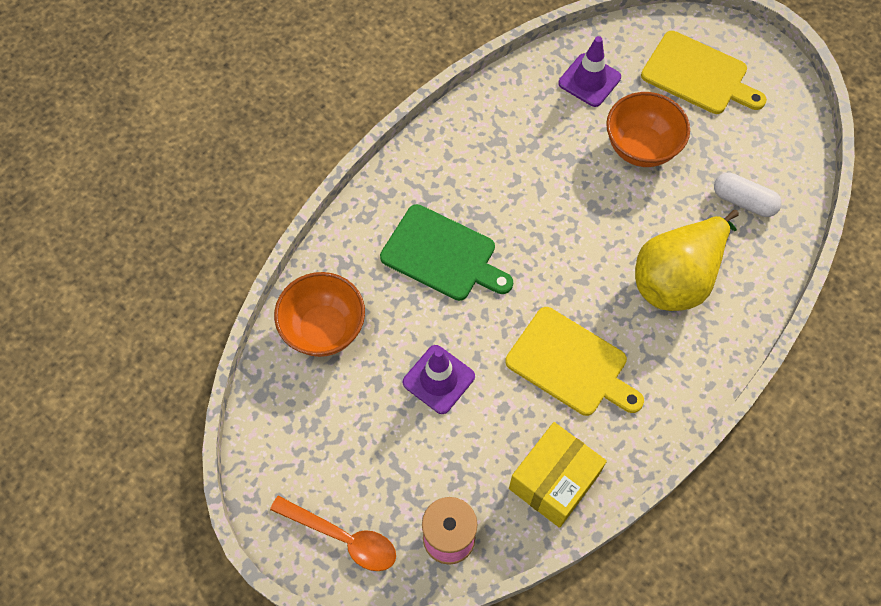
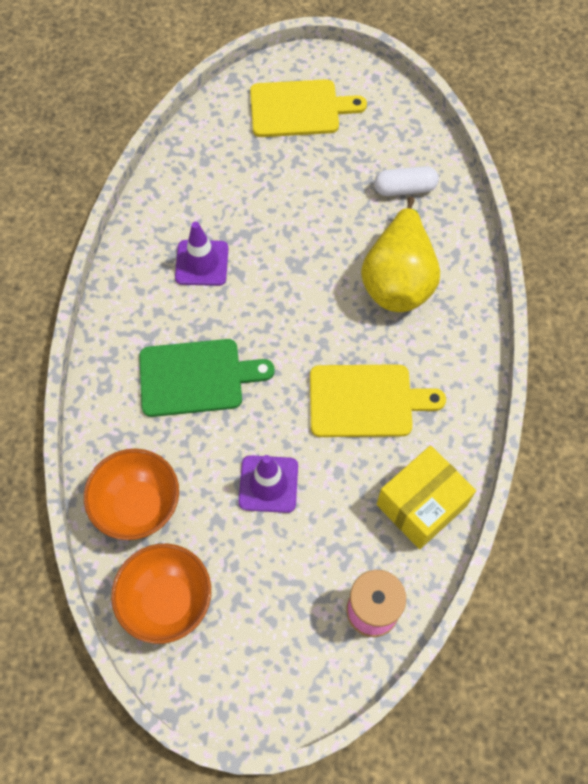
camera: 35 degrees left, 0 degrees up
(343, 537) = (284, 674): orange spoon -> none
(553, 481) = (421, 505): yellow box -> yellow box turned 45 degrees clockwise
(589, 80) = (215, 161): purple traffic cone -> purple traffic cone (202, 263)
(641, 148) = (296, 192): orange bowl -> orange bowl (167, 601)

